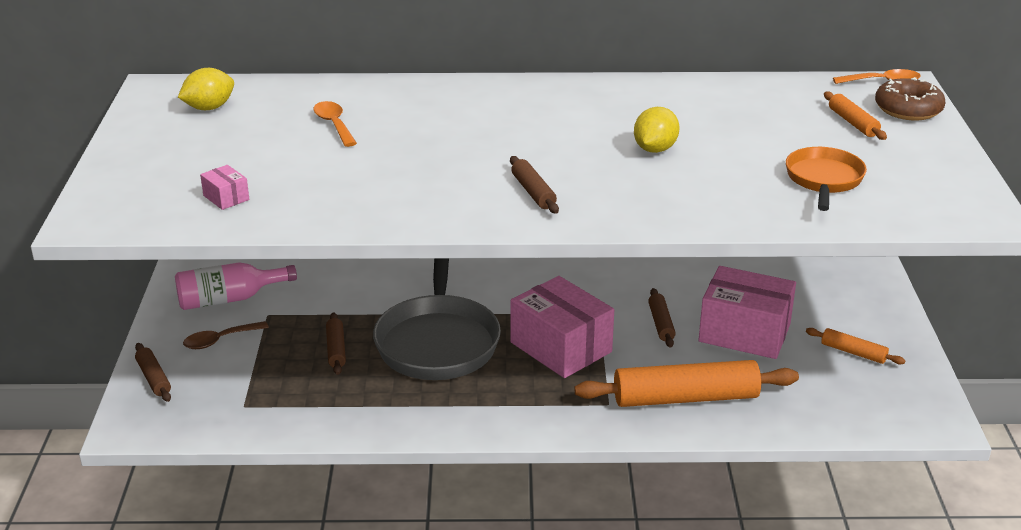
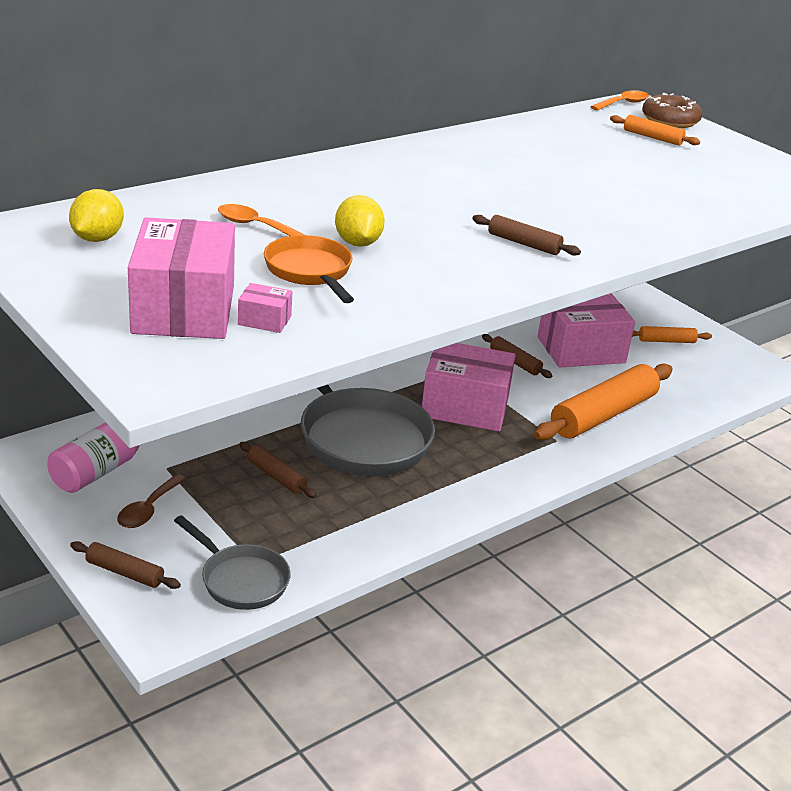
camera: 40 degrees left, 0 degrees up
(186, 174) = (184, 309): none -> pink box
(219, 414) = (240, 580): none -> grey pan
(655, 149) = (556, 187): yellow lemon -> yellow lemon (358, 243)
(823, 180) = (702, 184): orange pan -> orange pan (310, 272)

